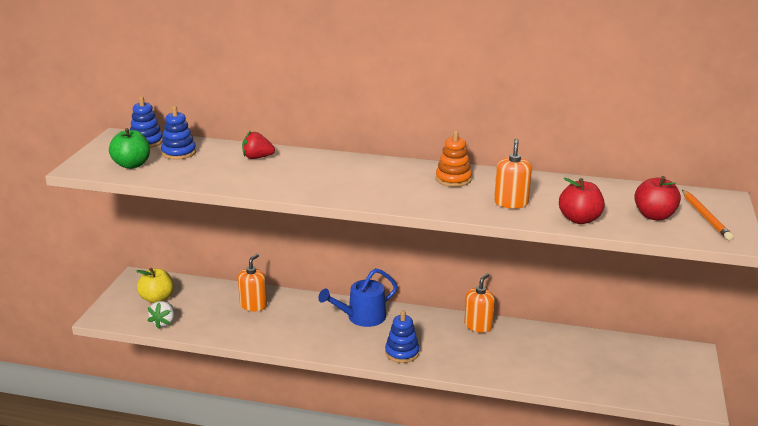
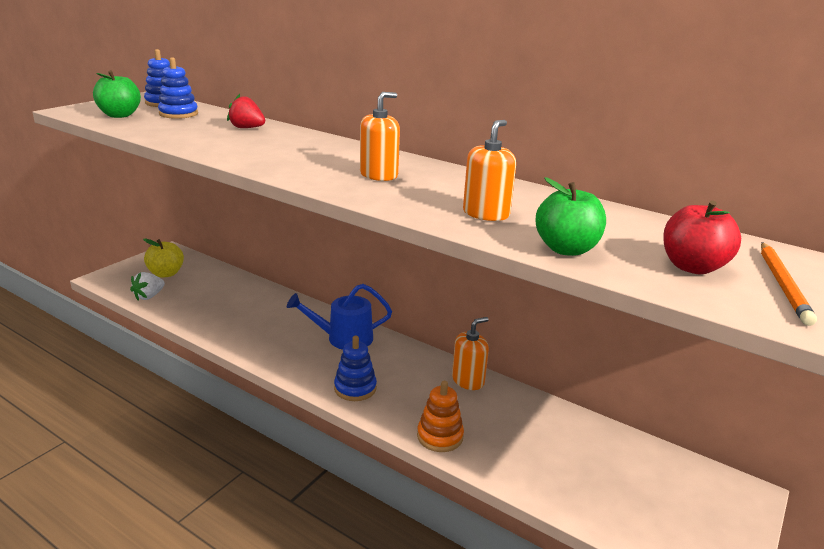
camera: 20 degrees right, 0 degrees up
(253, 305) = (246, 300): orange soap dispenser -> orange soap dispenser (379, 175)
(453, 179) = (438, 179): orange stacking toy -> orange stacking toy (440, 436)
(579, 219) = (566, 249): red apple -> green apple

